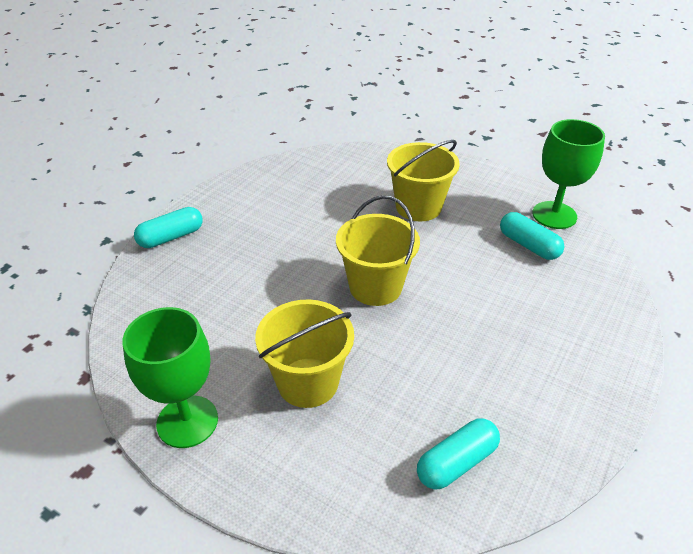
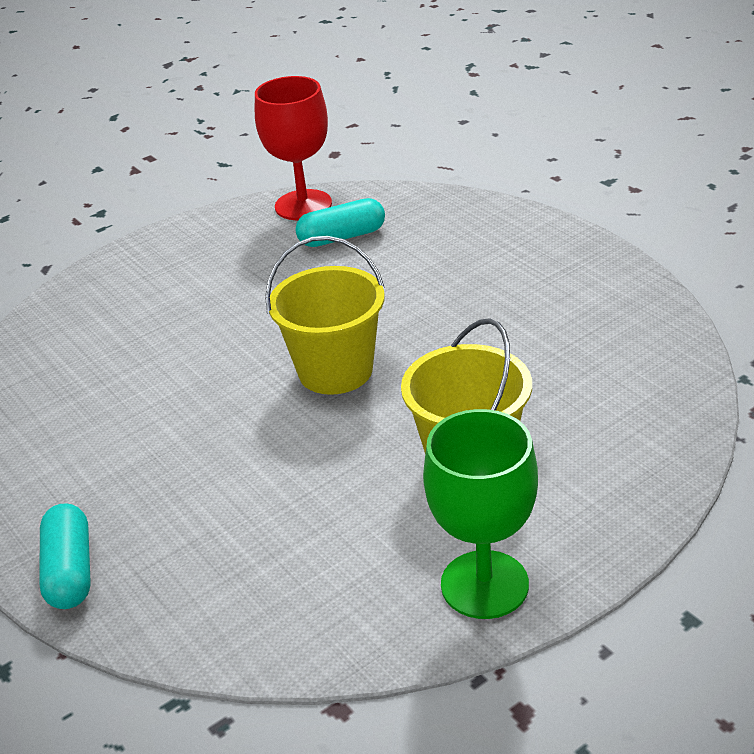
camera: 65 degrees left, 5 degrees down
(418, 207) = (205, 301): yellow bucket -> none
(456, 462) = (631, 368): turquoise capsule -> none
(554, 215) = (303, 205): green goblet -> red goblet

